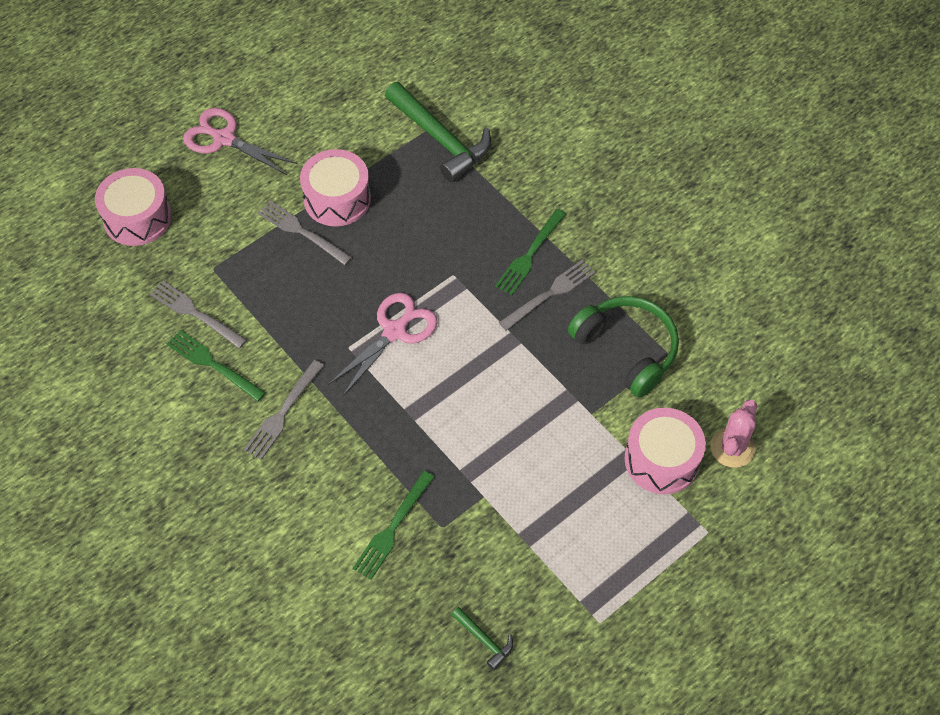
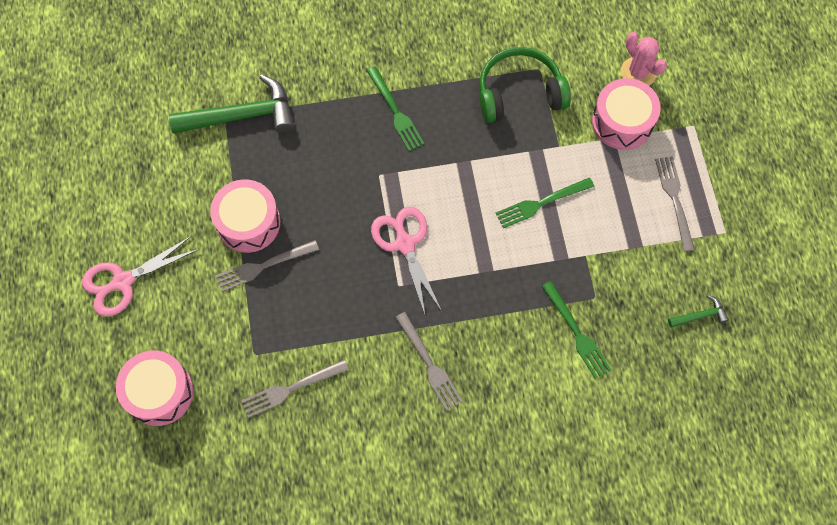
camera: 60 degrees left, 10 degrees up
(212, 364) = (350, 398): green fork -> green fork (540, 203)
(550, 293) = (439, 116): grey fork -> grey fork (674, 199)

